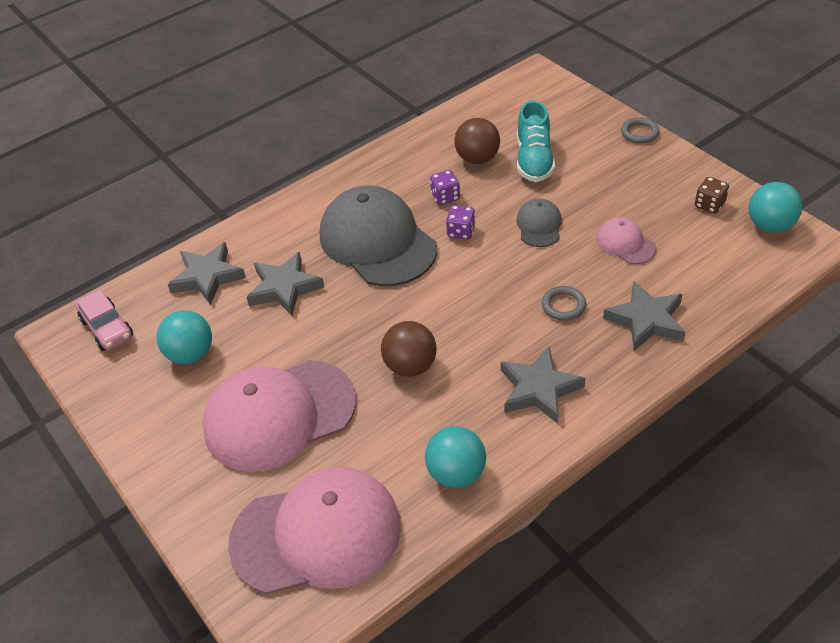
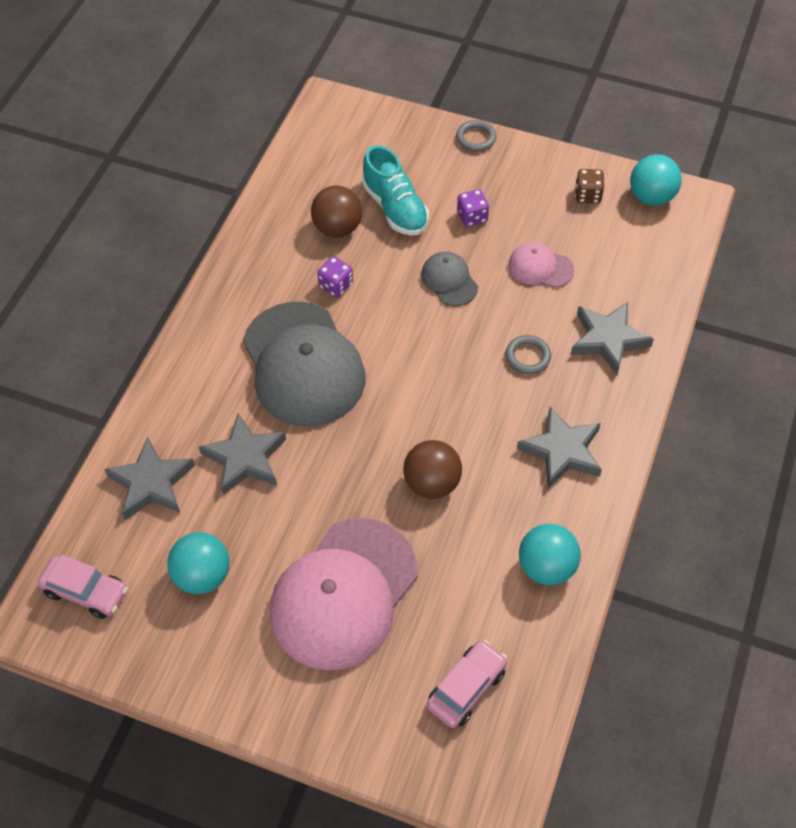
camera: 35 degrees left, 10 degrees up
(317, 534) = (466, 688): pink cap -> pink car
(377, 241) = (303, 364): grey cap -> grey cap turned 135 degrees counterclockwise
(461, 232) = (379, 319): purple dice -> purple dice (472, 217)

